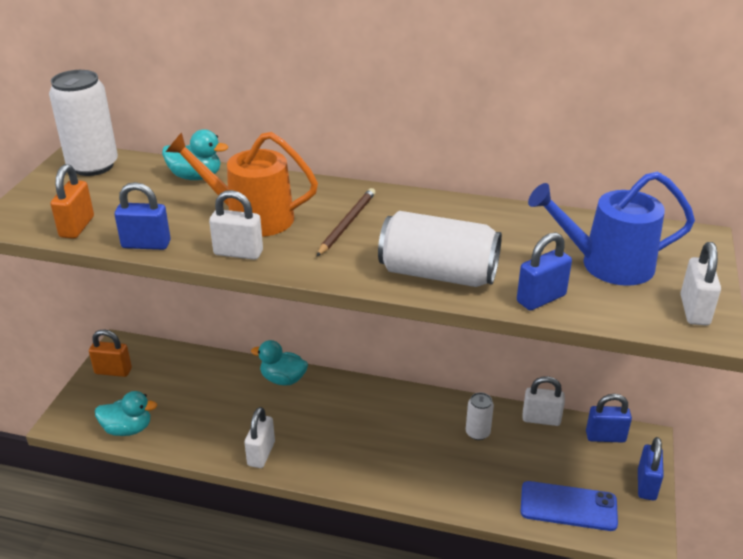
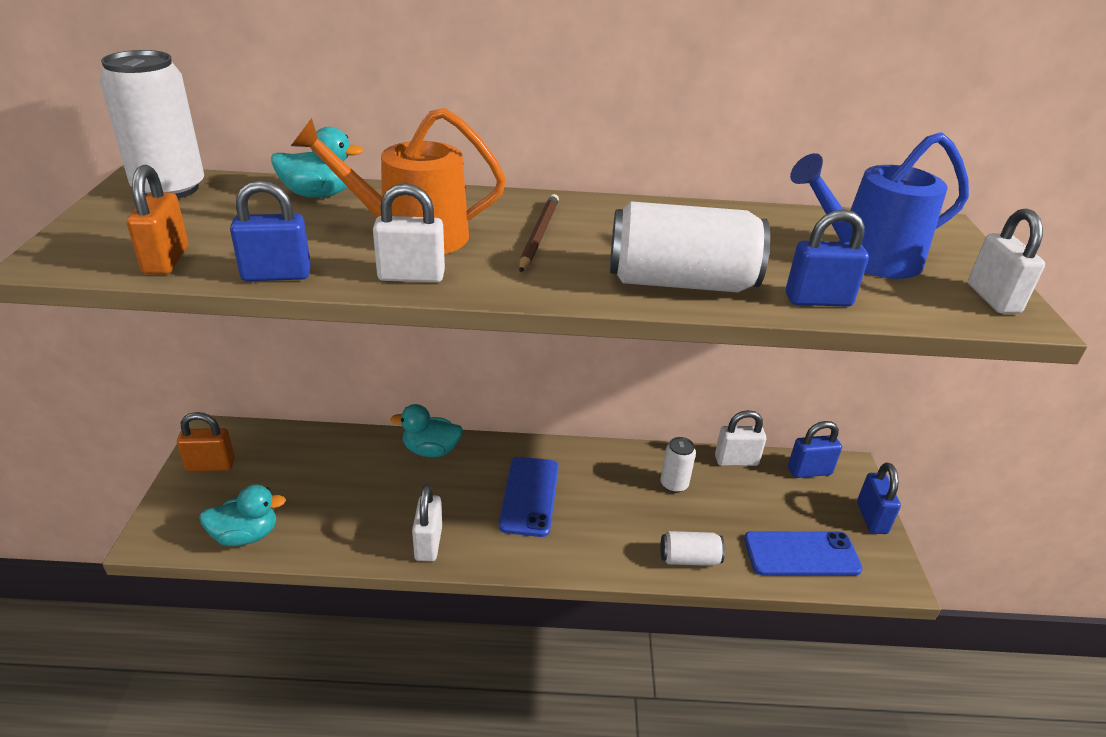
camera: 15 degrees left, 0 degrees up
(352, 427) = (529, 496): none -> blue phone
(468, 496) = (689, 559): none -> white can
(541, 298) = (818, 300): blue padlock -> blue padlock turned 45 degrees clockwise

